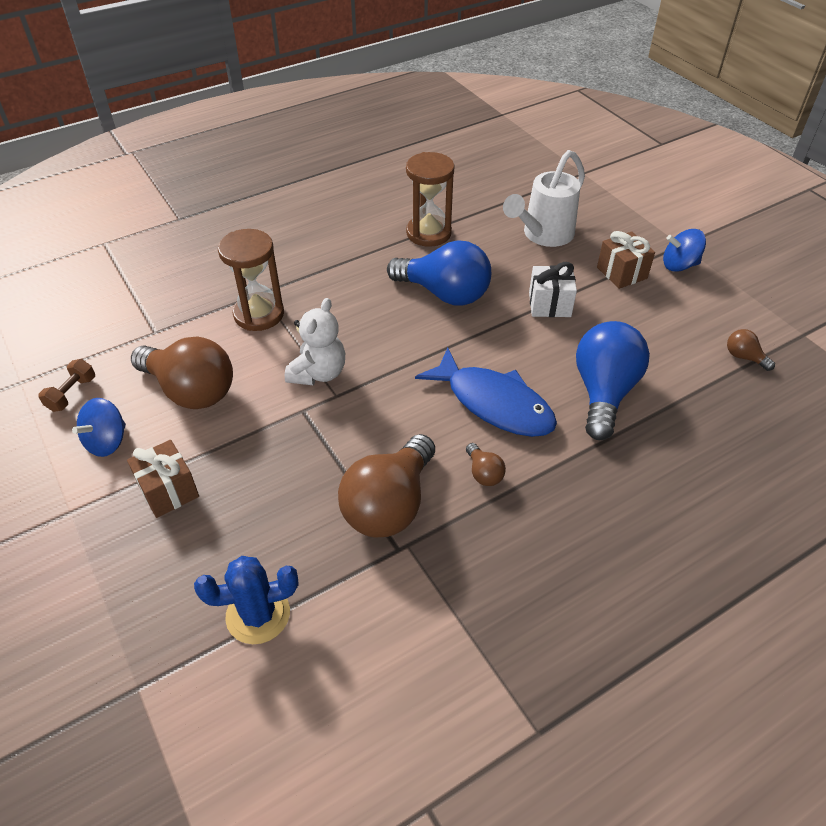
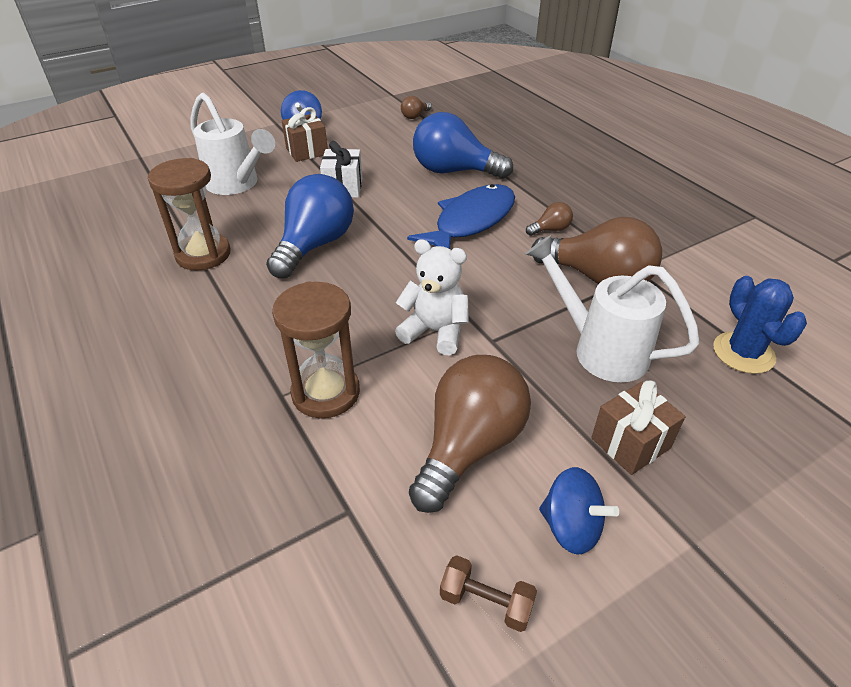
camera: 90 degrees left, 5 degrees down
(281, 487) = (599, 349): none -> white watering can

